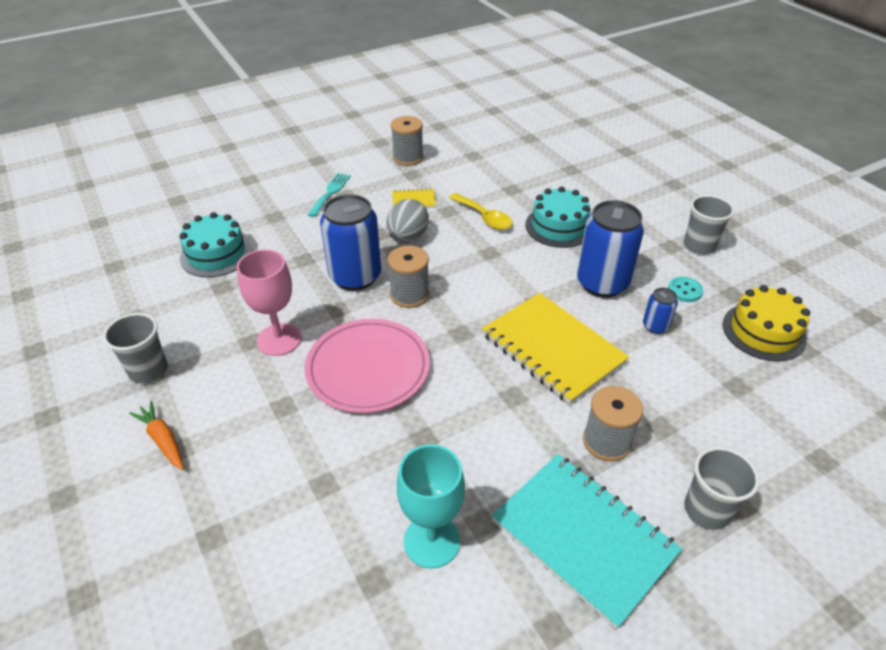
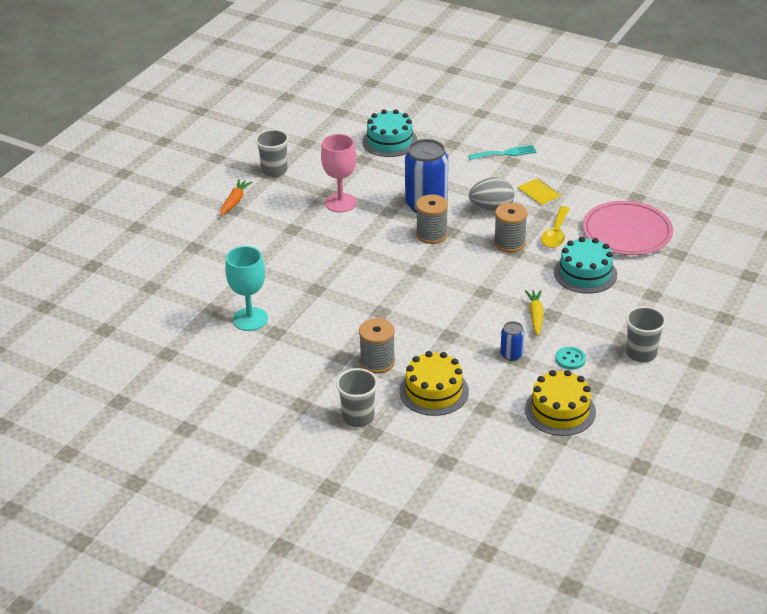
camera: 60 degrees right, 5 degrees down
(368, 368) = (349, 246): pink plate -> pink plate (627, 232)
(408, 158) = (593, 167): grey spool -> grey spool (509, 243)
(552, 349) = (440, 314): yellow notebook -> none
(583, 537) = (297, 373): turquoise notebook -> none
(602, 283) = (535, 316): blue can -> yellow carrot
(688, 414) = (434, 391): none -> yellow cake

